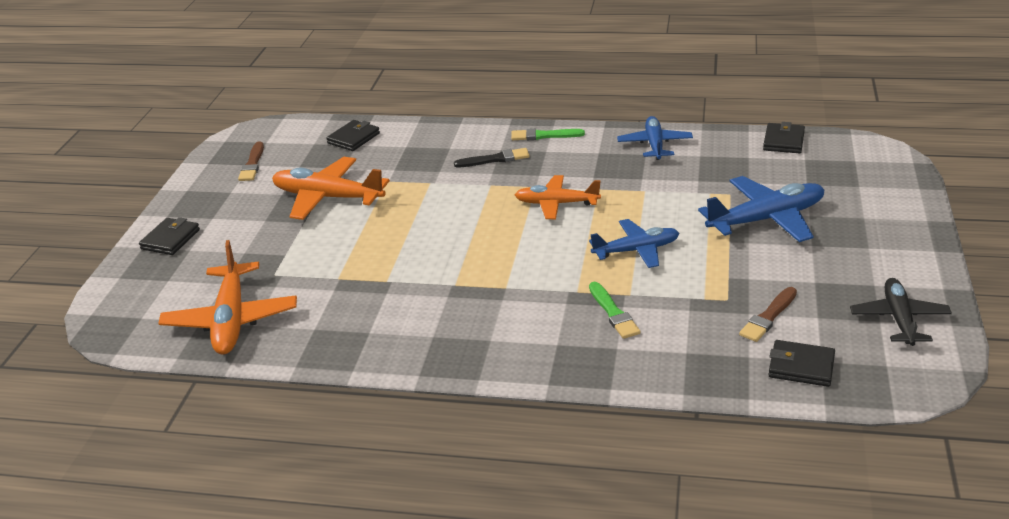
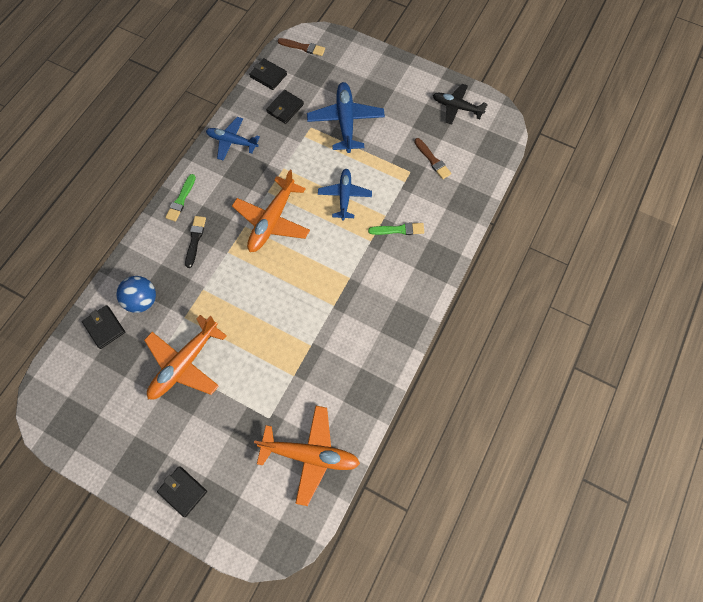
camera: 75 degrees left, 35 degrees up
(252, 164) = (99, 413): brown brush -> brown brush (303, 47)
(397, 150) = (142, 300): none -> blue ball
(556, 204) = (272, 221): orange plane -> orange plane, size x1.50
(801, 367) = (476, 164): black wallet -> black wallet (285, 108)

